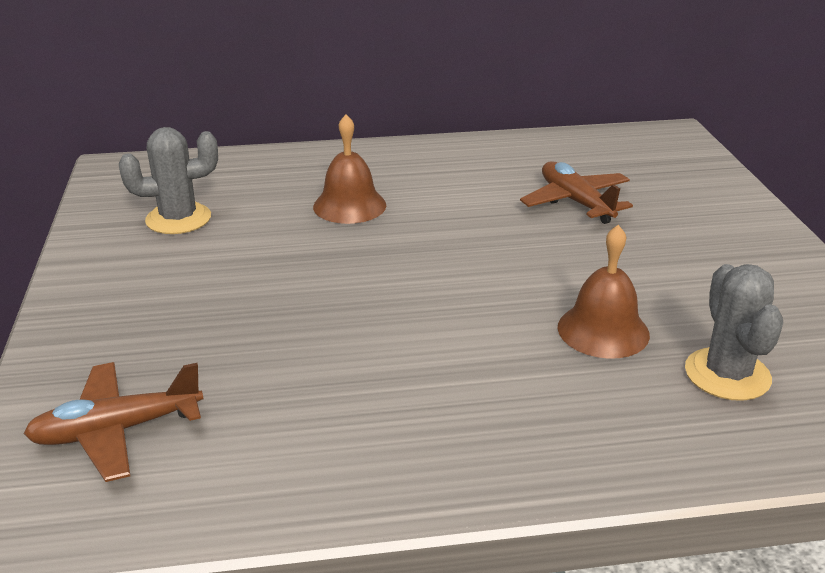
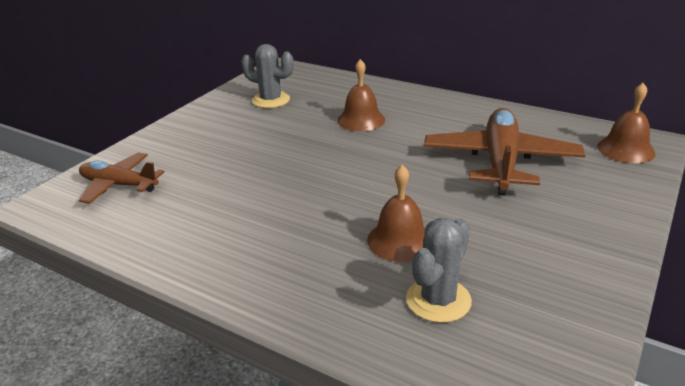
camera: 40 degrees right, 0 degrees up
(575, 202) = (500, 161): brown plane -> brown plane, size x1.66
(666, 149) = (626, 149): none -> brown bell

